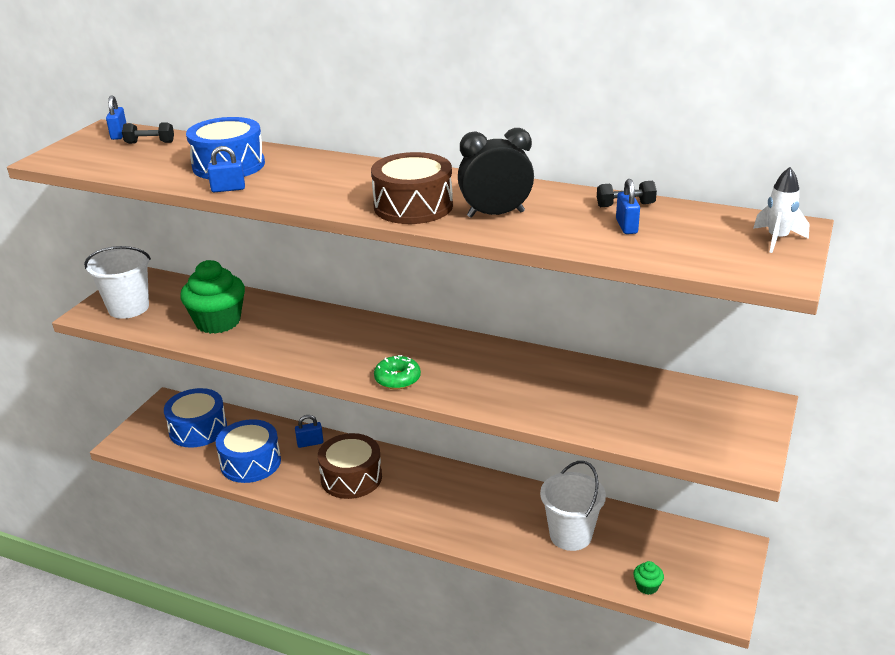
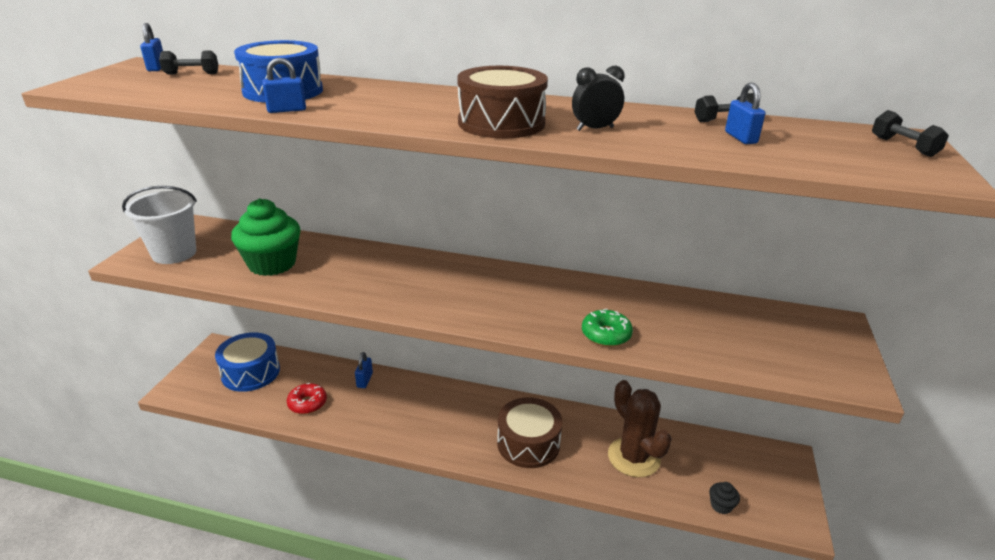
camera: 10 degrees left, 0 degrees up
(250, 462) = (307, 403): blue drum -> red donut
(310, 443) = (364, 380): blue padlock -> blue padlock turned 60 degrees counterclockwise
(351, 477) = (410, 412): brown drum -> brown drum (528, 443)
(397, 379) = (472, 314): green donut -> green donut (606, 335)
(495, 214) = (595, 129): black clock -> black clock, size x0.64
(570, 535) = (633, 457): white bucket -> brown cactus
(647, 586) = (721, 505): green cupcake -> black cupcake
(777, 239) = (903, 146): white rocket -> black dumbbell

